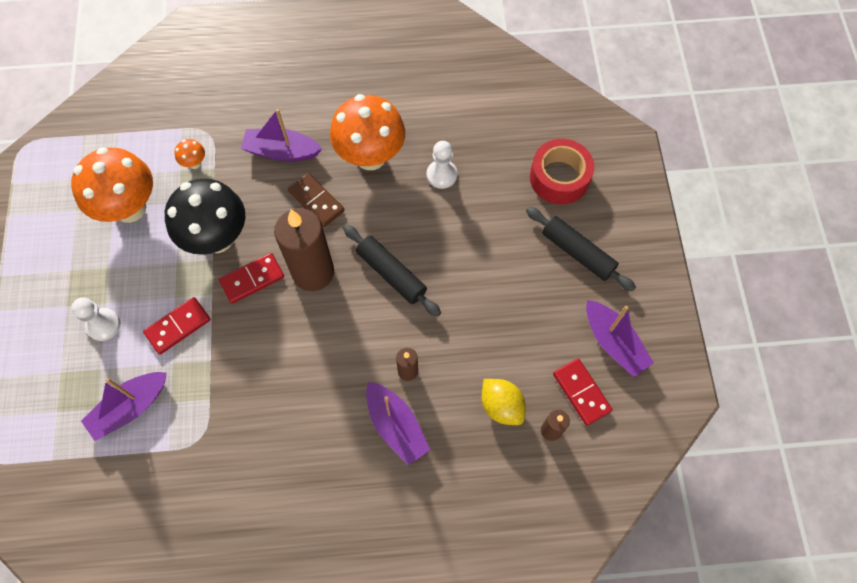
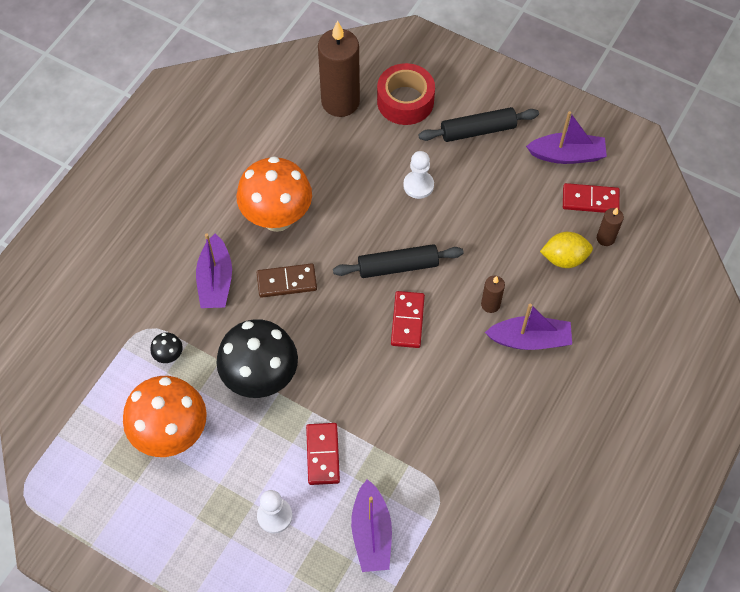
camera: 55 degrees left, 5 degrees down
(194, 163) = (169, 356): orange mushroom -> black mushroom
(252, 279) = (322, 372): red domino -> red domino (407, 320)
(281, 151) = (215, 280): purple boat -> purple boat turned 45 degrees counterclockwise
(313, 272) = (352, 322): brown candle -> brown candle (340, 102)
(441, 175) = (337, 177): white pawn -> white pawn (418, 185)

